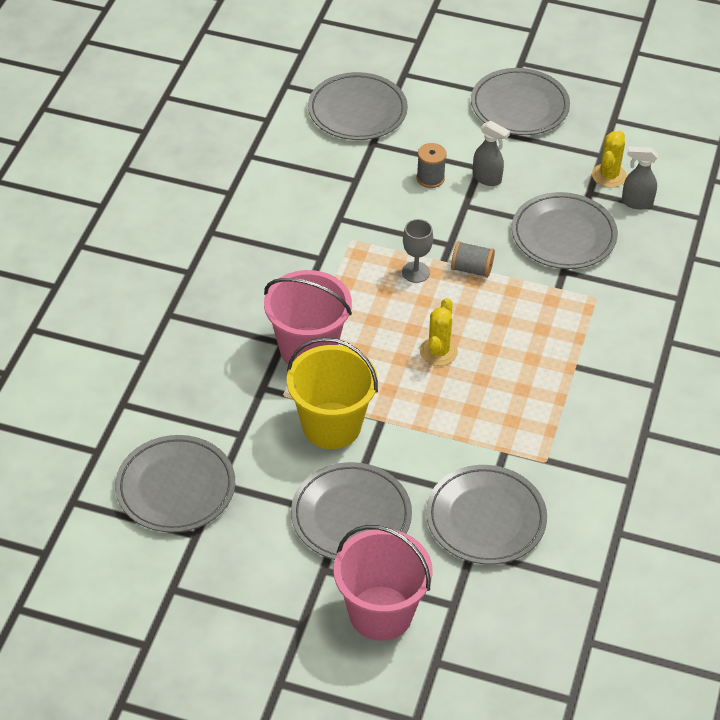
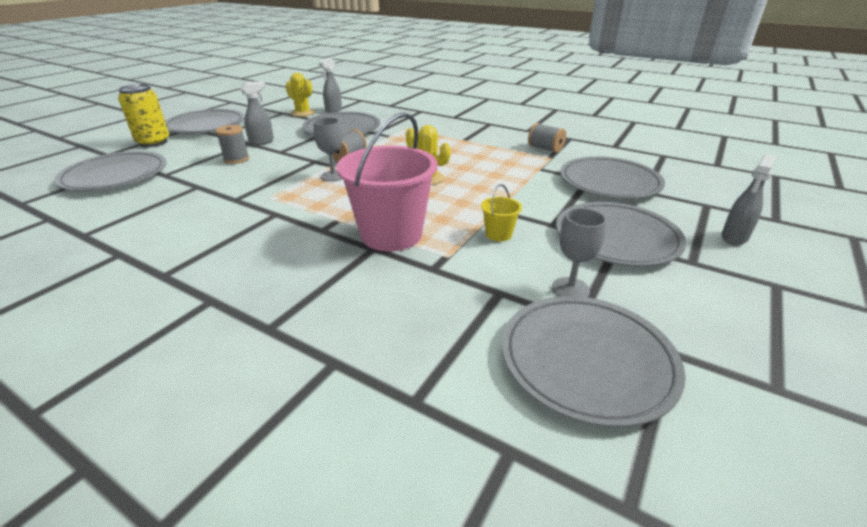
camera: 75 degrees left, 15 degrees down
(257, 479) = (570, 289): none -> grey goblet
(331, 425) = (498, 234): yellow bucket -> yellow bucket, size x0.43
(381, 613) = (734, 238): pink bucket -> grey spray bottle
(449, 91) = (153, 142): none -> yellow can
(575, 454) = (545, 149): none -> grey spool

